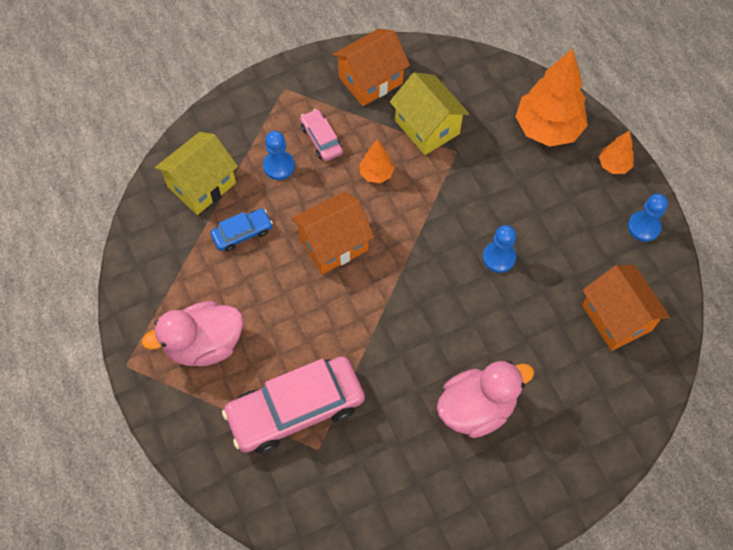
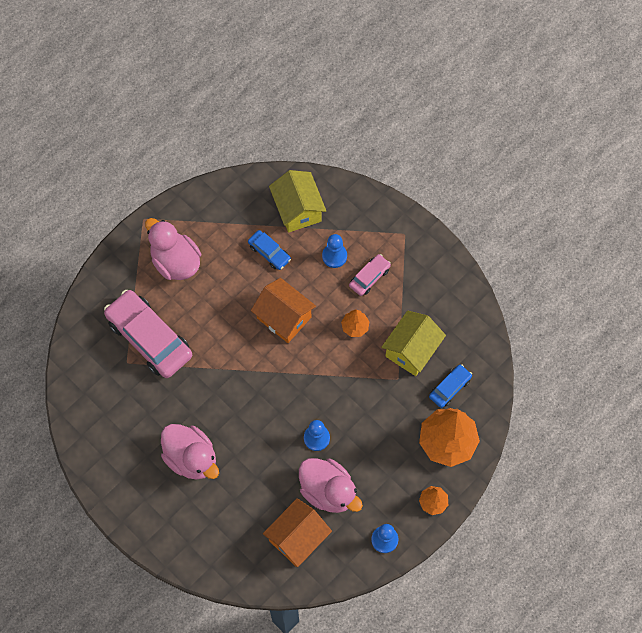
camera: 70 degrees right, 5 degrees up
(201, 185) = (298, 209): yellow house -> yellow house turned 45 degrees clockwise
(370, 80) = (438, 293): orange house -> none
(485, 106) = (450, 388): none -> blue car
(568, 266) = (328, 491): none -> pink duck

